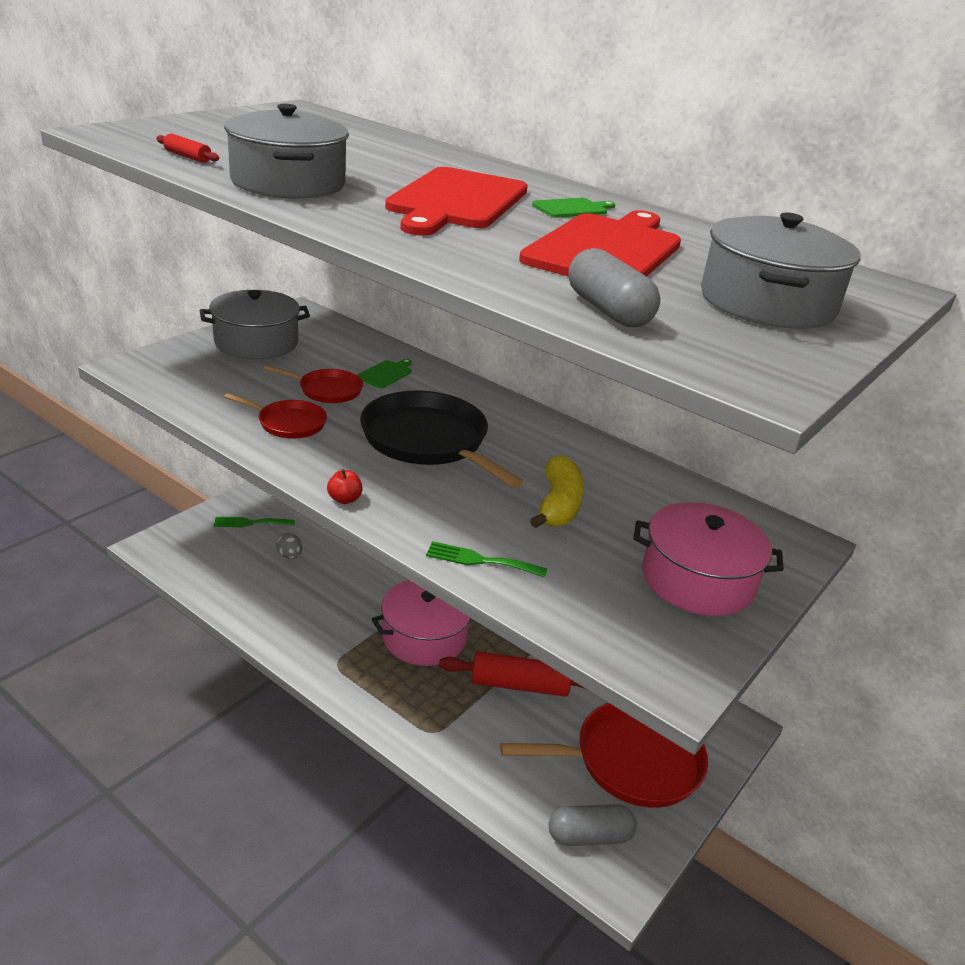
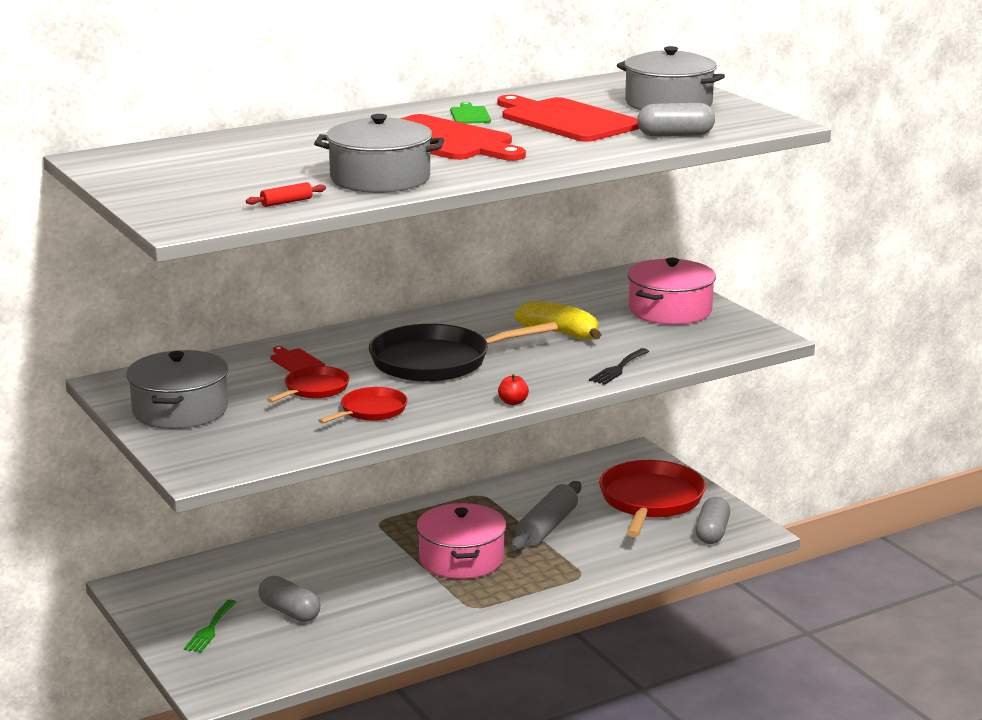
camera: 65 degrees left, 10 degrees down
(289, 556) = (289, 612): grey egg -> grey capsule
(385, 374) = (296, 361): green cutting board -> red cutting board
(480, 560) = (618, 368): green fork -> black fork
(519, 685) = (547, 527): red rolling pin -> grey rolling pin

